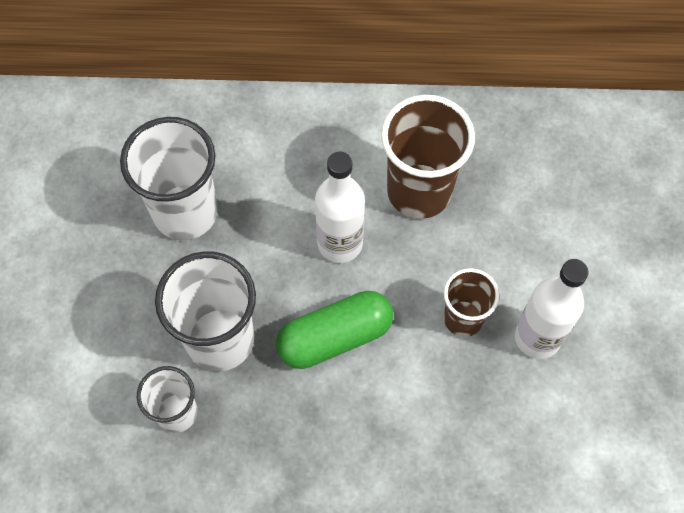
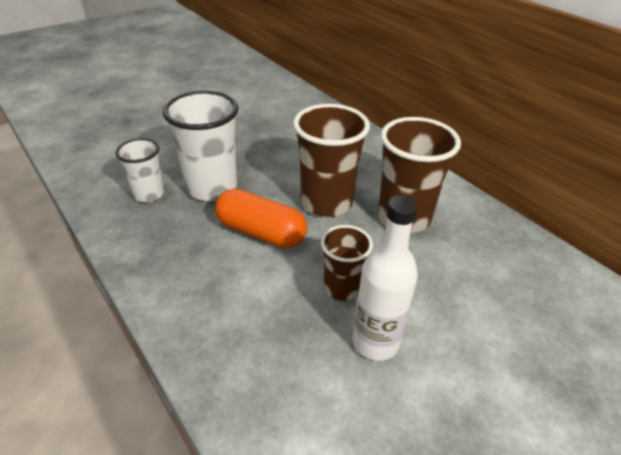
camera: 50 degrees right, 25 degrees down
(185, 212) = (277, 141): white cup -> none
(335, 337) = (261, 232): green capsule -> orange capsule
(340, 243) = (326, 203): white bottle -> brown cup

